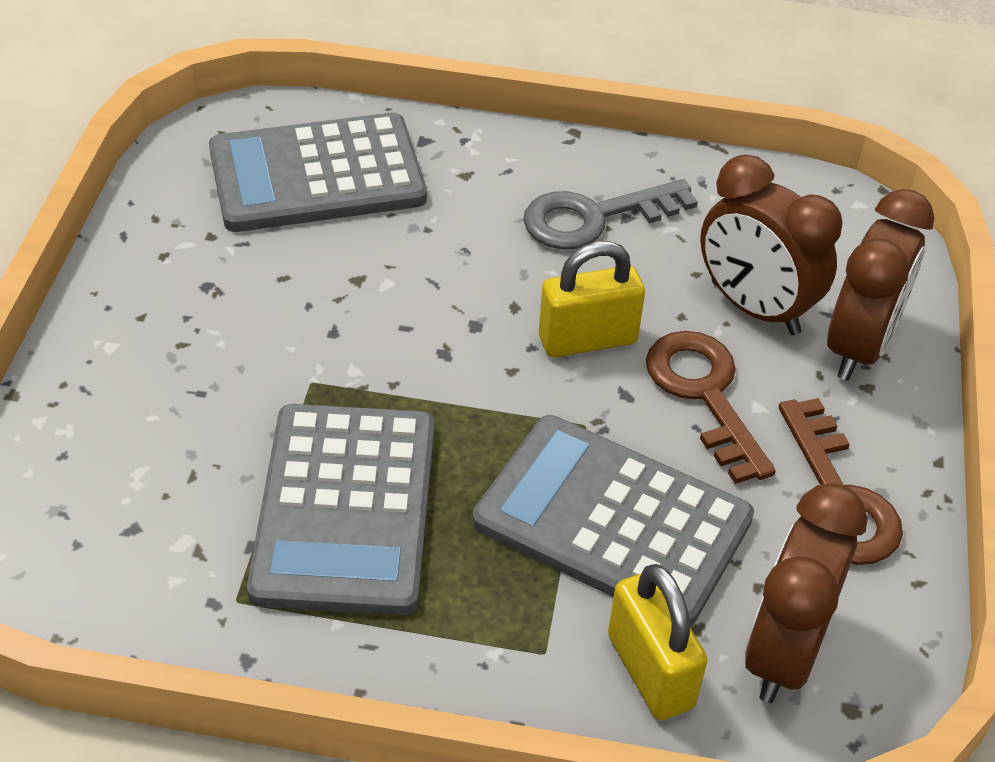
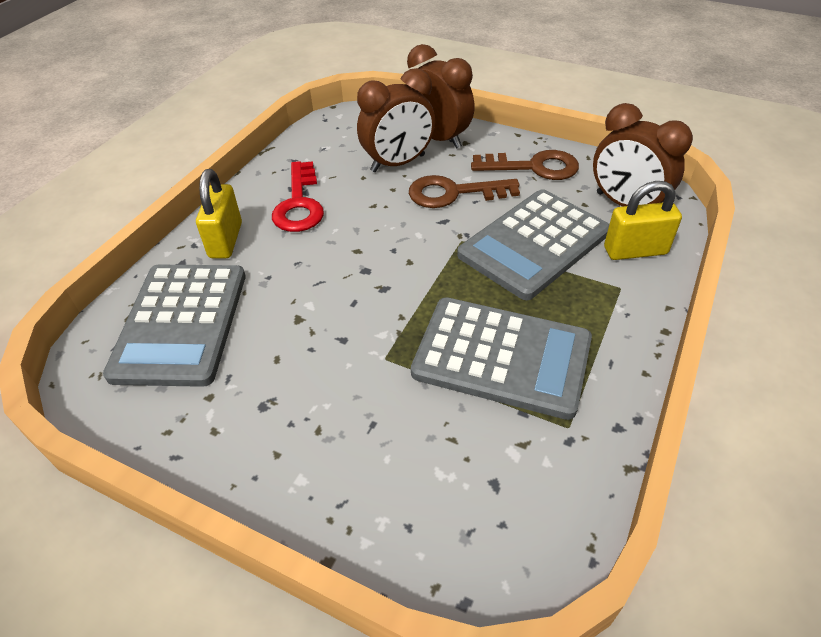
camera: 70 degrees left, 0 degrees up
(587, 340) = (397, 226): yellow padlock -> yellow padlock (226, 240)
(594, 217) = (299, 204): grey key -> red key

